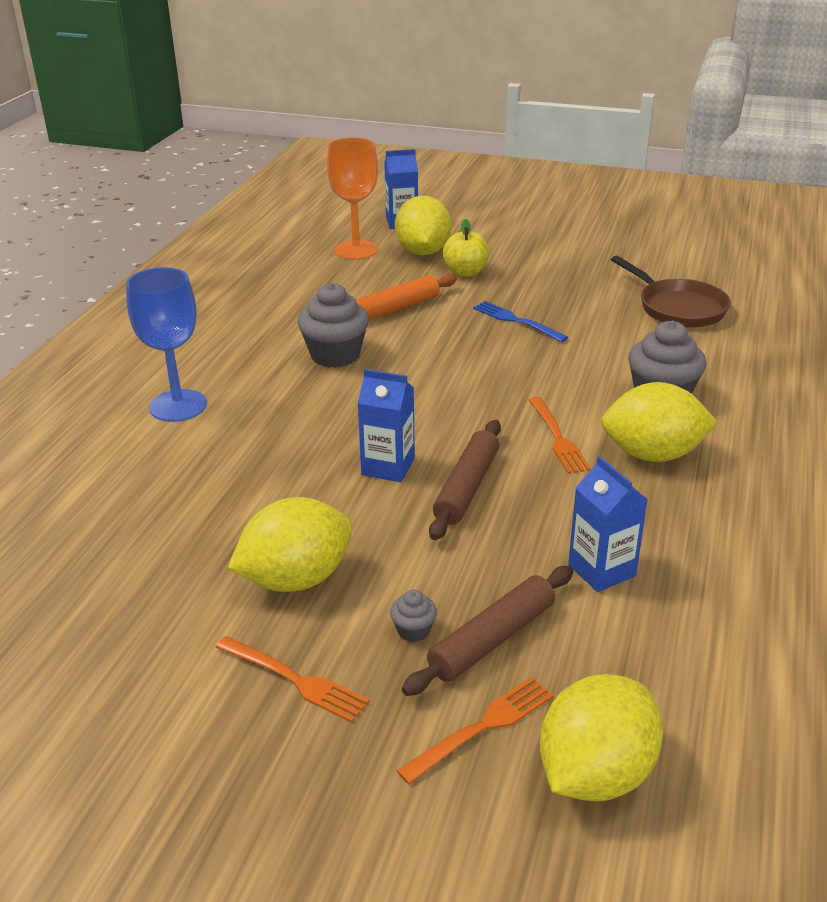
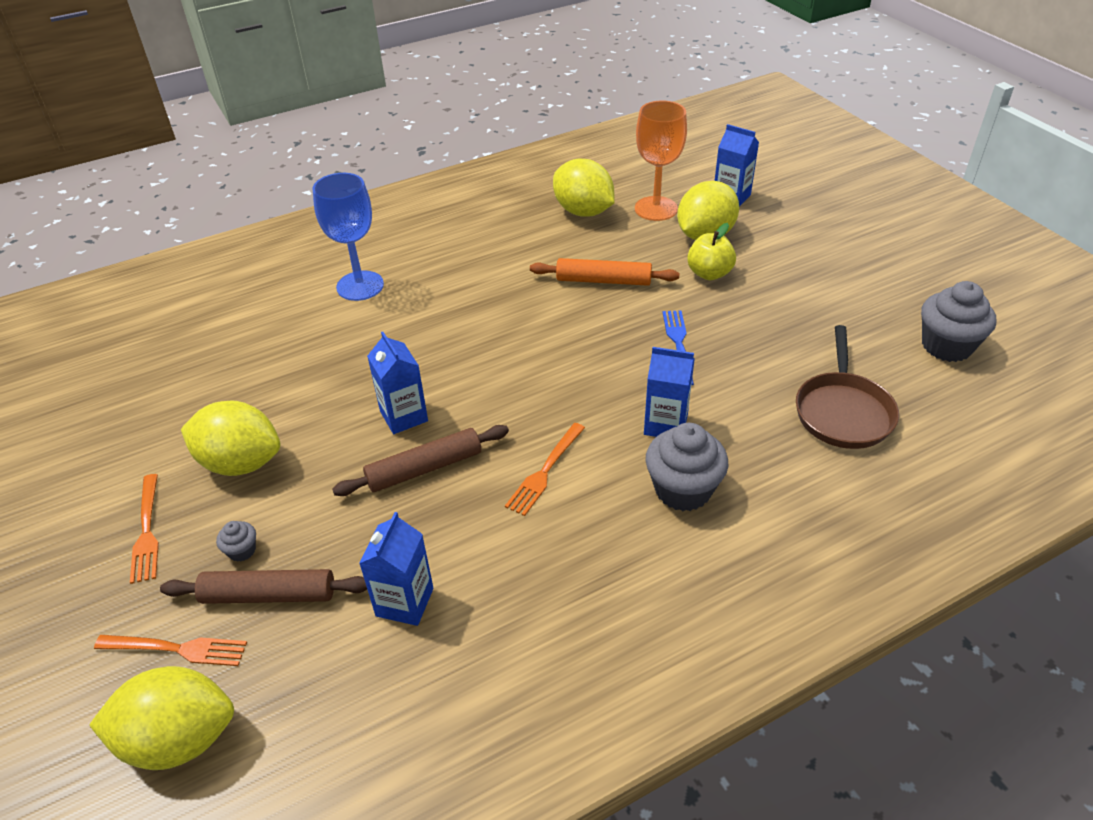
camera: 45 degrees right, 10 degrees up
(335, 355) = (505, 300): grey cupcake -> grey cupcake (946, 346)
(588, 369) = (665, 424): none -> blue carton
(652, 454) = (590, 537): yellow lemon -> yellow lemon (583, 211)

